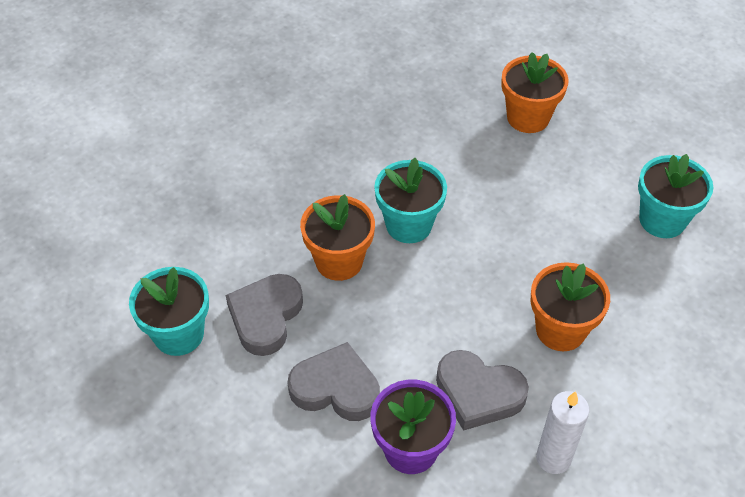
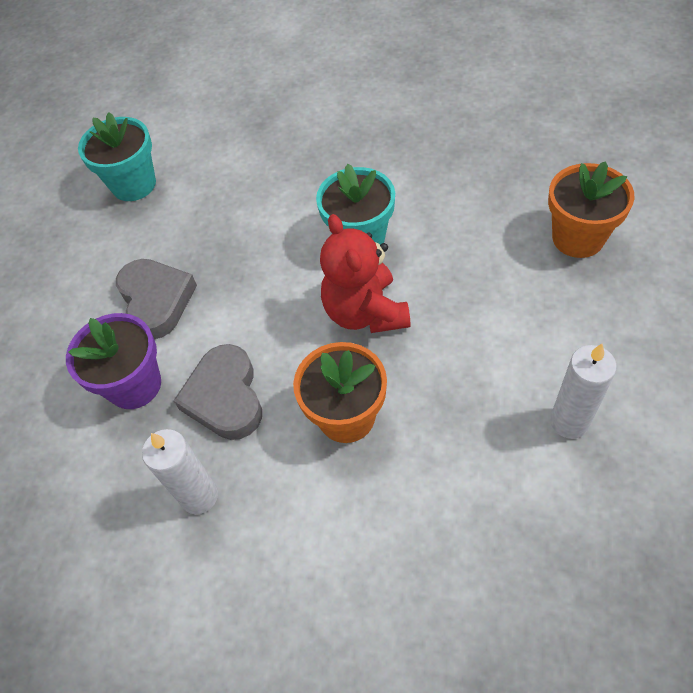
camera: 60 degrees right, 5 degrees up
(265, 317) = (188, 218): grey heart -> none
(339, 261) = (280, 222): orange flower pot -> none
(480, 264) = (365, 312): none -> red teddy bear
(662, 220) = (569, 422): turquoise flower pot -> white candle

